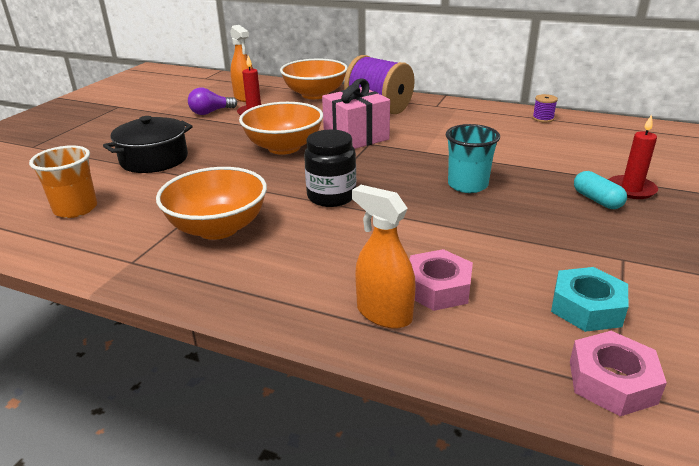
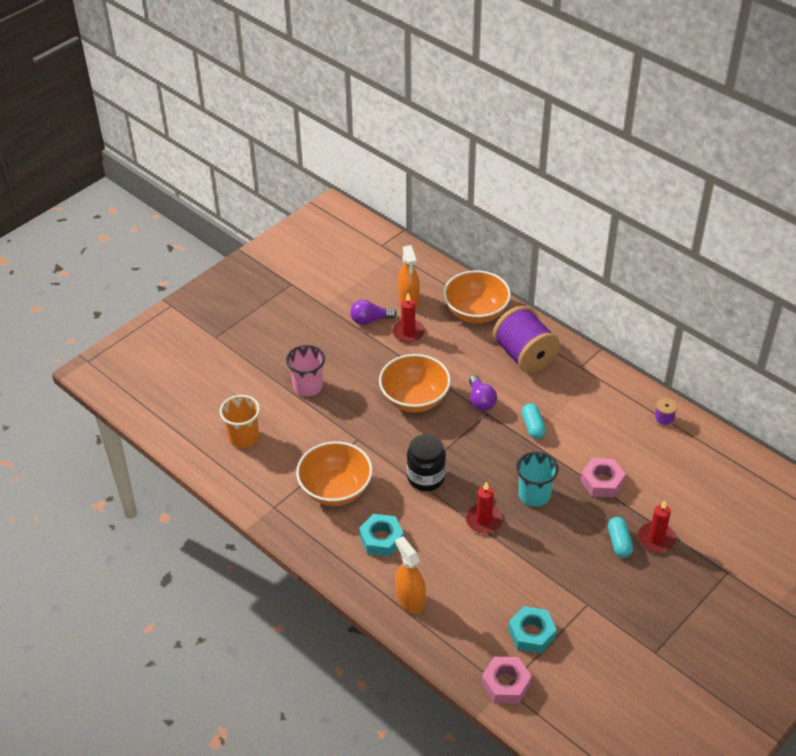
camera: 20 degrees right, 15 degrees up
(154, 159) = (308, 386): black pot -> pink cup
(304, 259) = (381, 539): none -> turquoise nut
(356, 137) = (480, 400): pink gift -> purple light bulb
(423, 143) = (533, 426): none -> turquoise capsule
(427, 215) = (484, 520): none -> red candle
(438, 288) = (452, 590): pink nut -> pink nut (602, 482)

